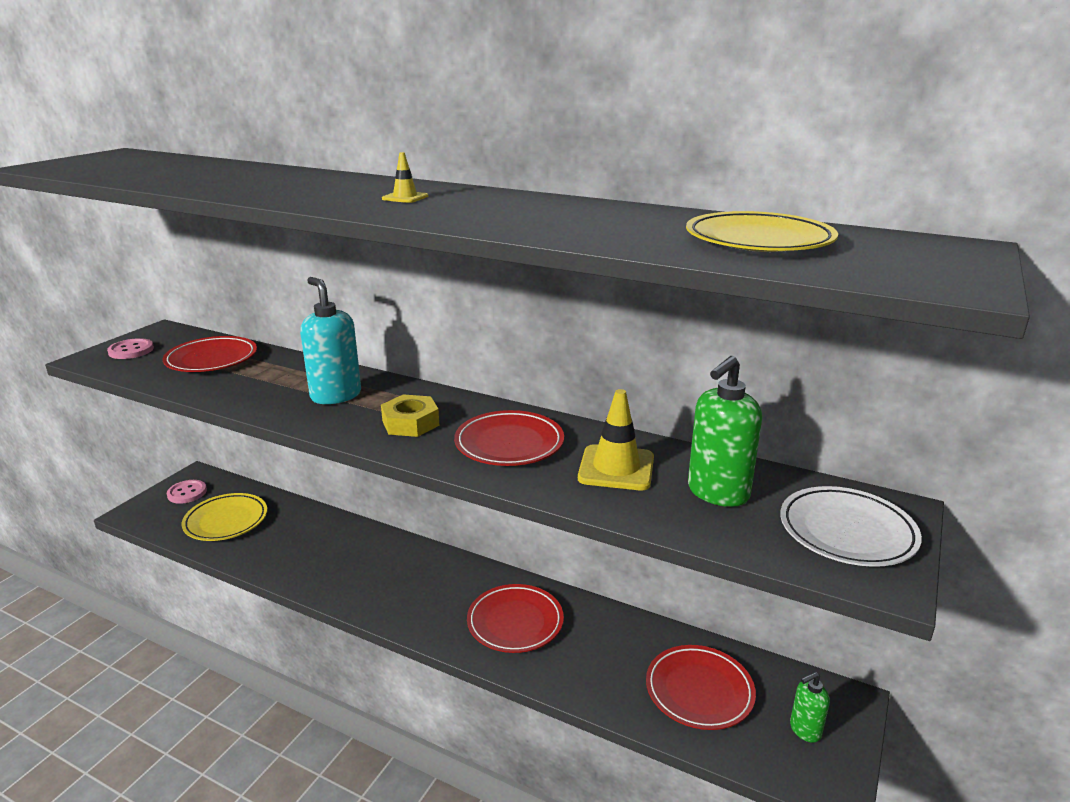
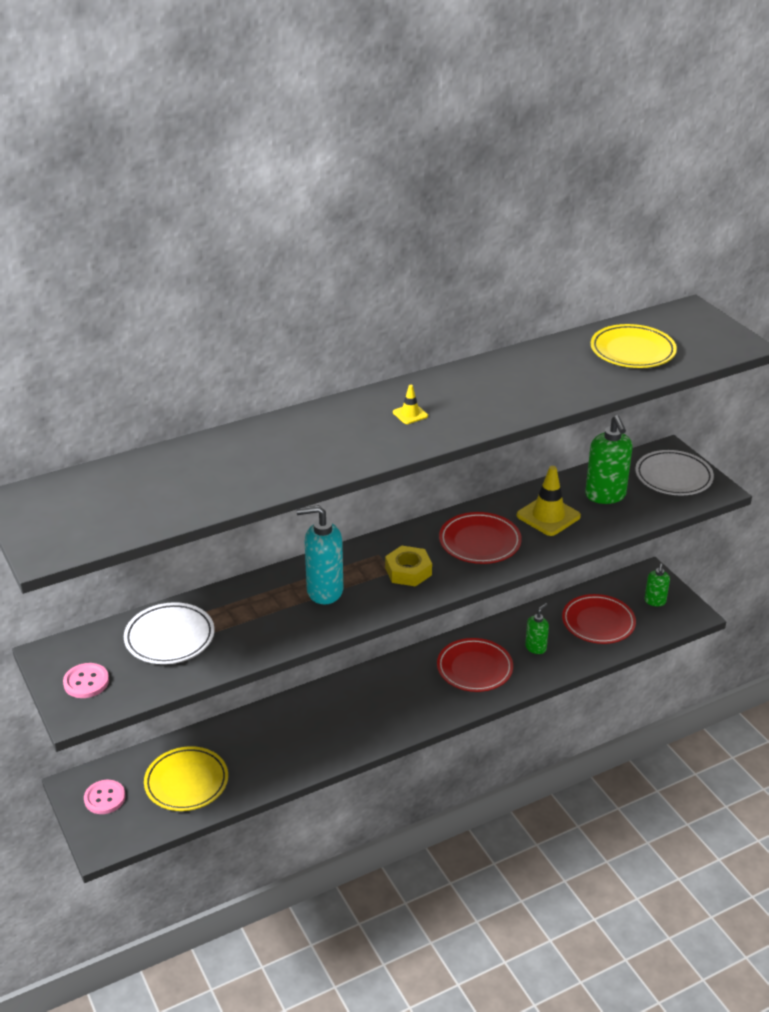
camera: 55 degrees left, 10 degrees up
(211, 359) = (169, 637): red plate -> white plate
(596, 655) = (536, 648): none -> green soap dispenser

